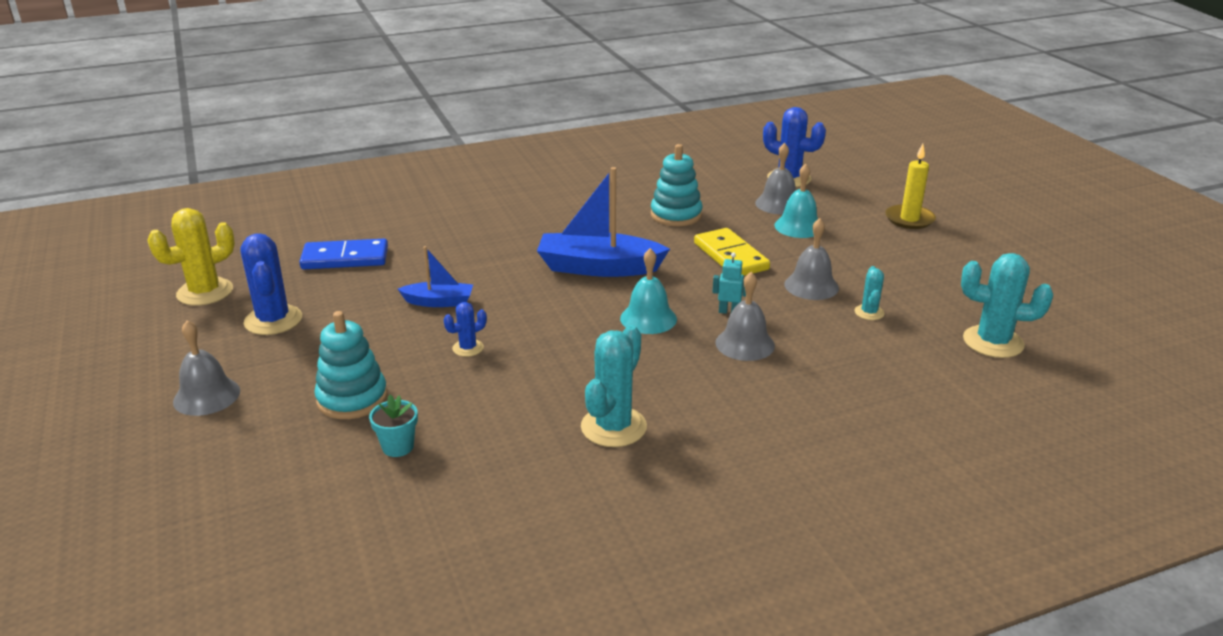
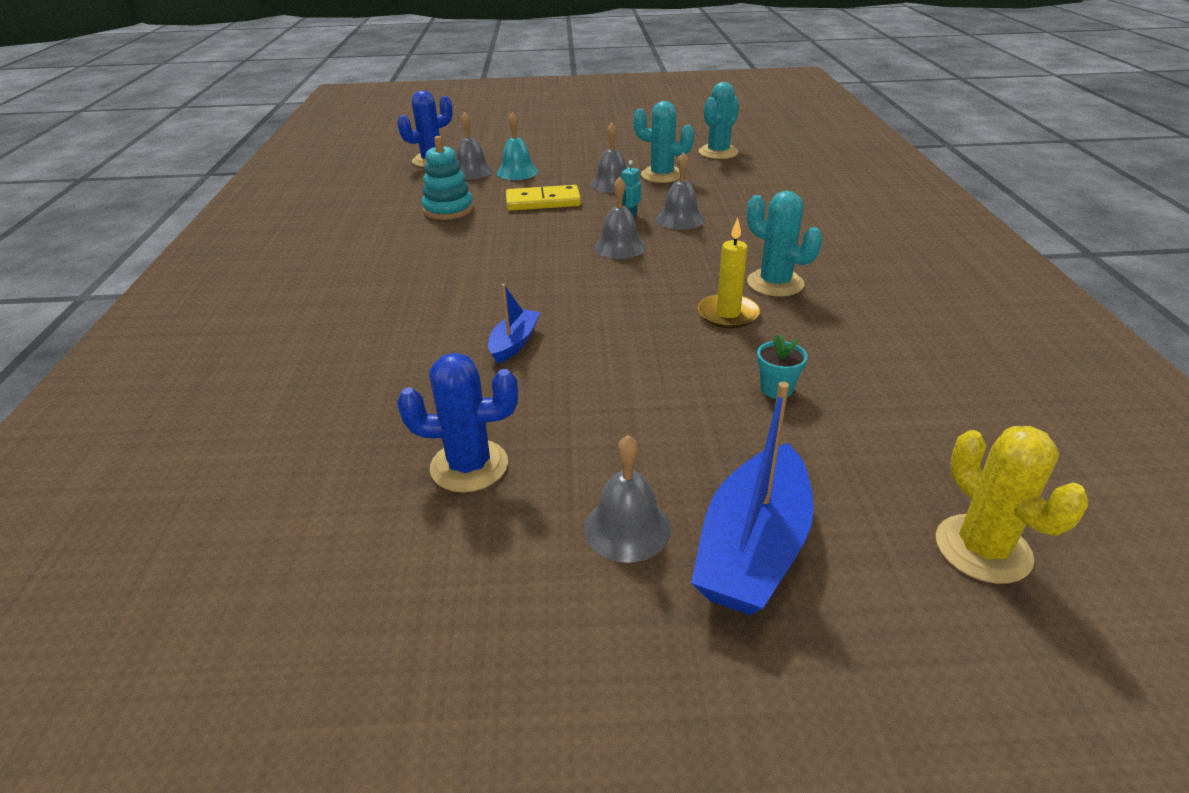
camera: 70 degrees left, 5 degrees up
(205, 292) = (333, 534): yellow cactus -> yellow cactus (982, 549)
(345, 258) = (350, 400): blue domino -> none
(352, 399) = (681, 412): turquoise stacking toy -> none
(468, 348) = (618, 335): blue cactus -> none
(598, 268) = (514, 255): blue boat -> blue boat (753, 548)
(648, 318) = (619, 247): turquoise bell -> grey bell
(869, 312) = (661, 175): turquoise cactus -> turquoise cactus, size x1.89
(909, 219) = (542, 140): yellow candle -> yellow candle (728, 314)

